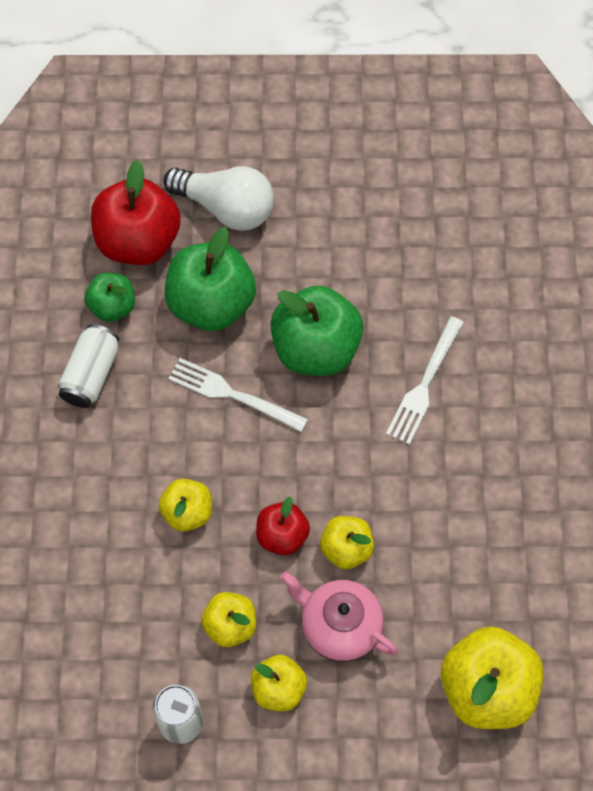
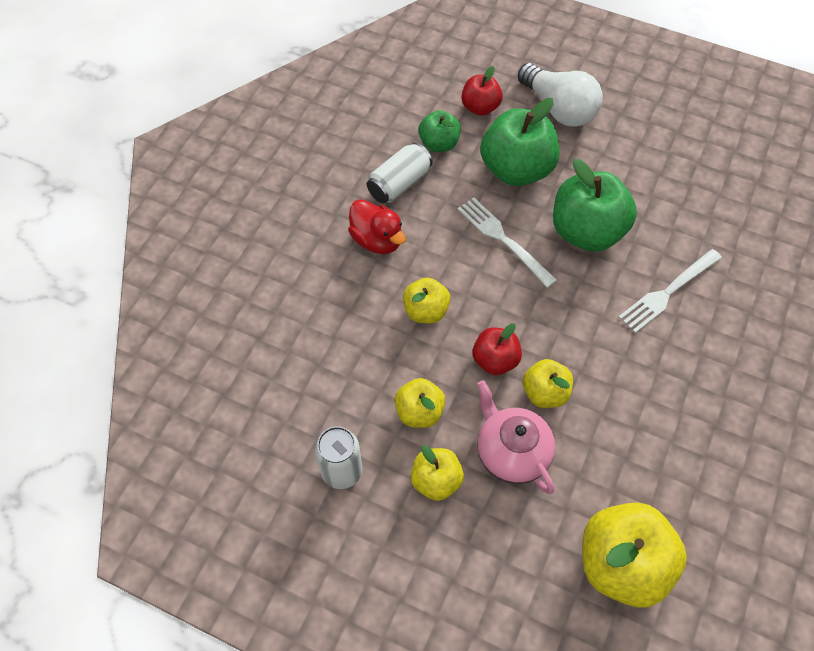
camera: 25 degrees right, 5 degrees down
(98, 452) = (377, 240): none -> red duck
(138, 241) = (480, 107): red apple -> red apple, size x0.56

